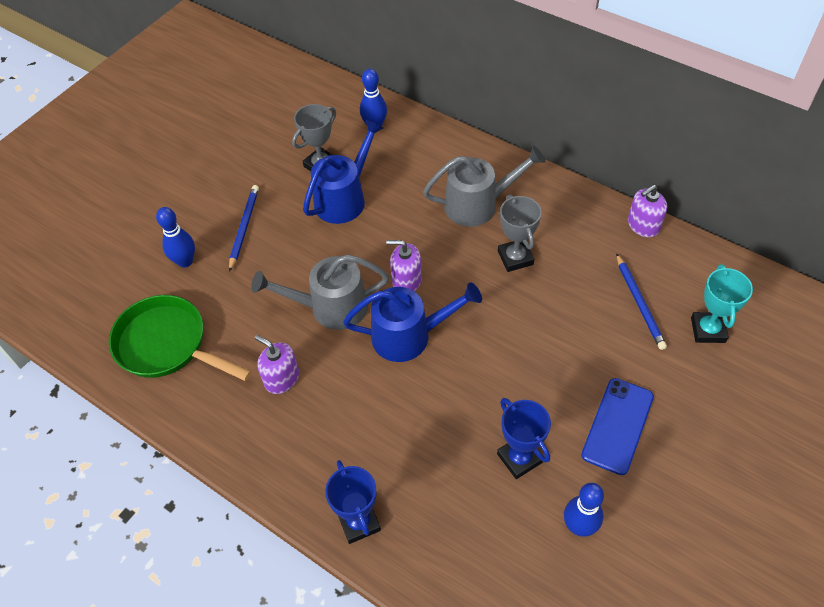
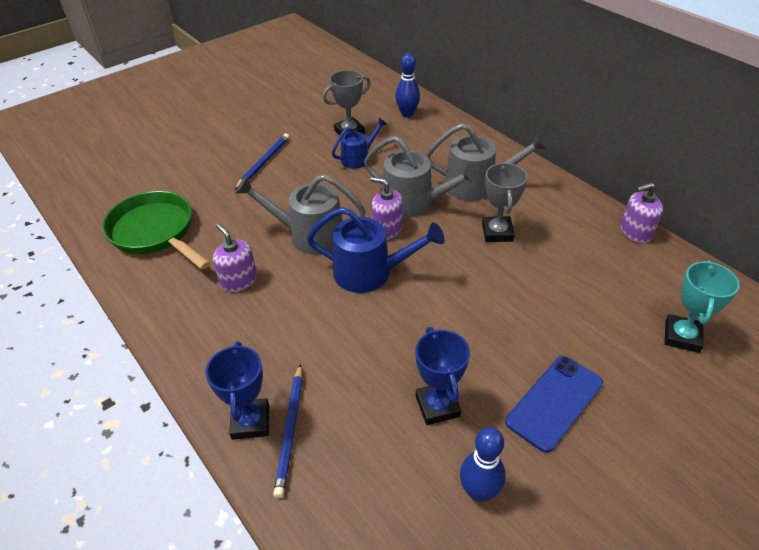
camera: 15 degrees right, 10 degrees down
(185, 261) = (203, 176): blue bowling pin -> none
(344, 198) = (358, 158): blue watering can -> blue watering can, size x0.60
(422, 242) = (414, 203): none -> grey watering can
(639, 303) = (612, 296): blue pencil -> blue pencil (290, 430)

